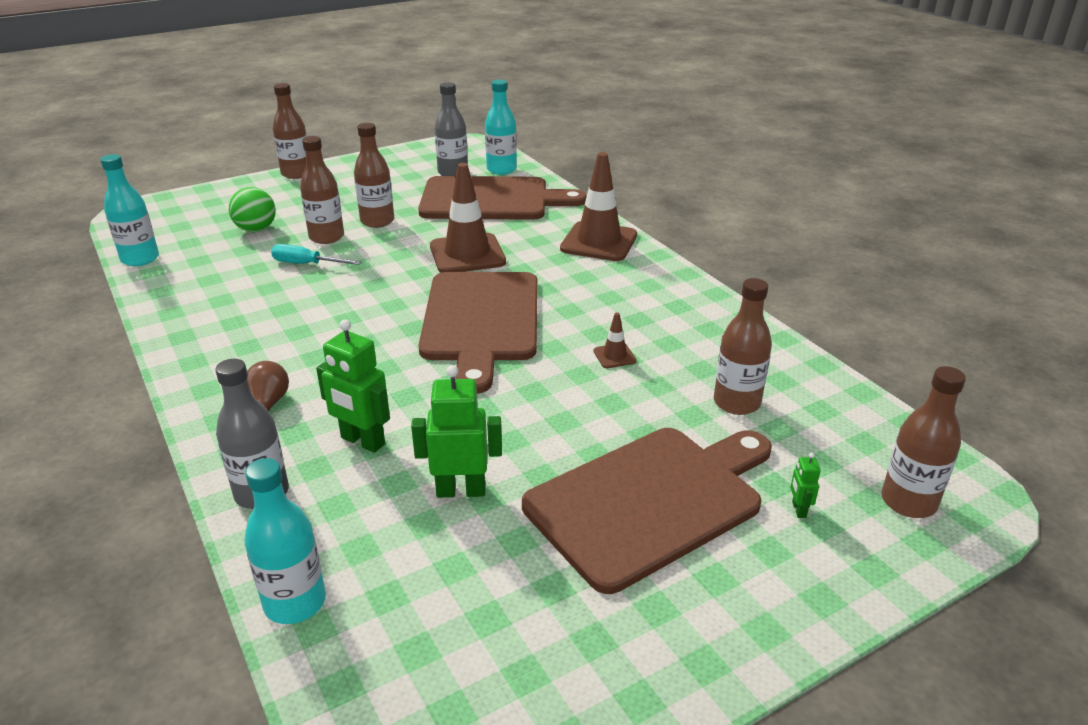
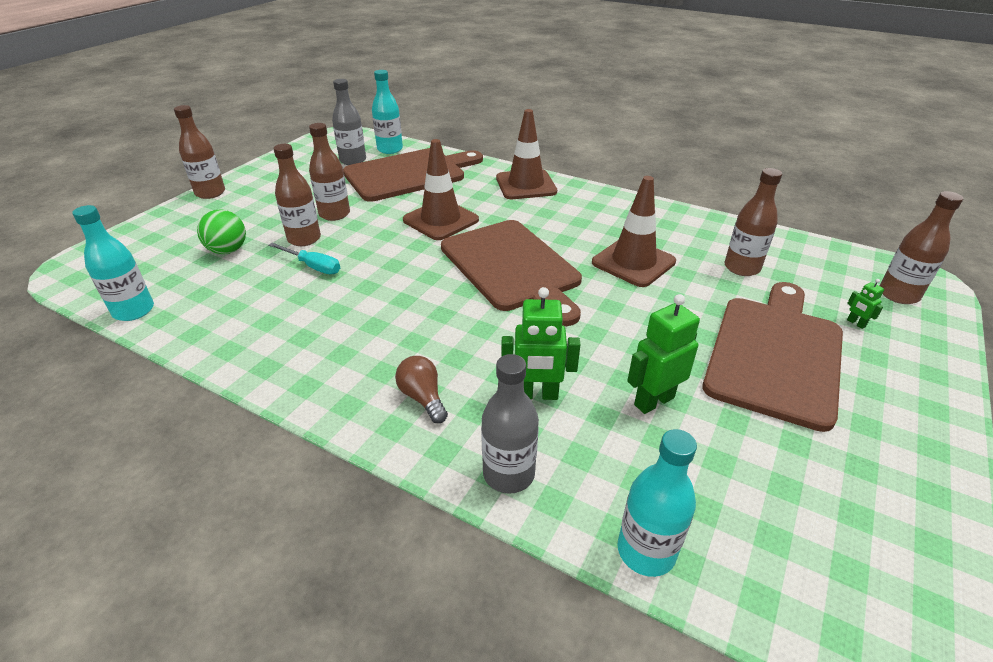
camera: 30 degrees left, 5 degrees up
(306, 264) = (313, 266): turquoise screwdriver -> turquoise screwdriver turned 135 degrees counterclockwise
(614, 356) = (633, 262): brown traffic cone -> brown traffic cone, size x2.29

